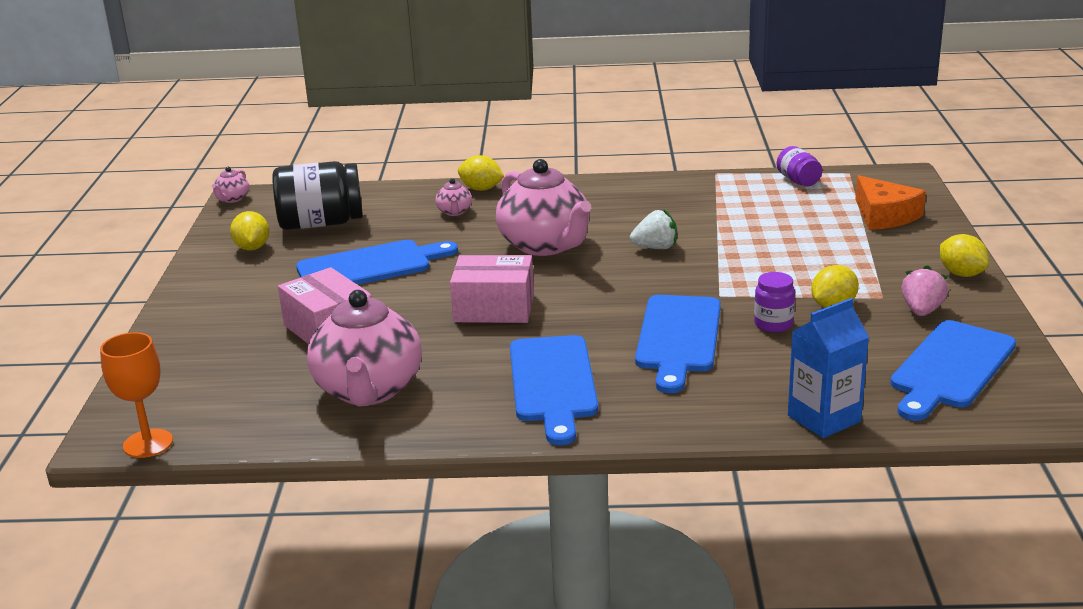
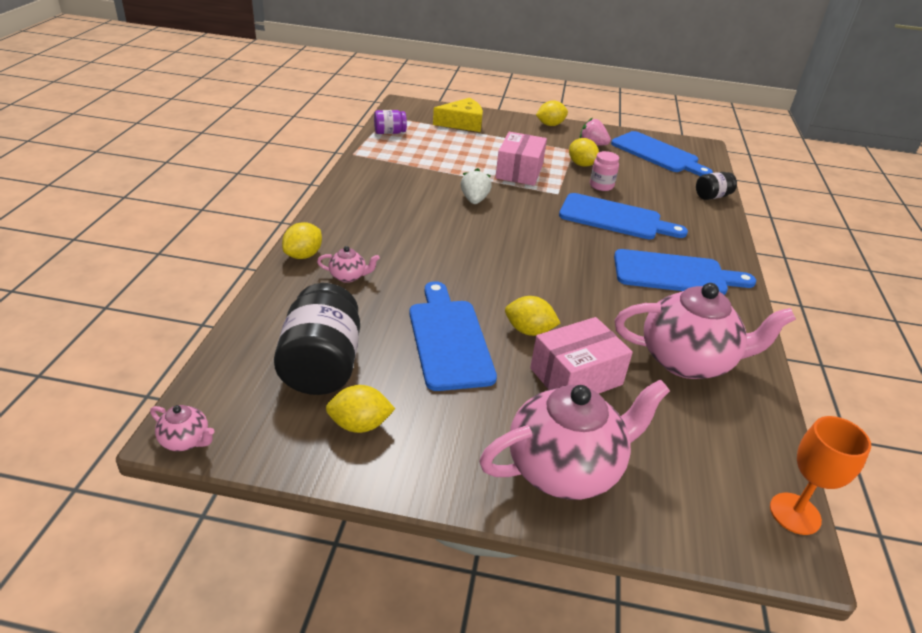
camera: 85 degrees left, 10 degrees up
(396, 301) = (529, 331): none -> yellow lemon
(494, 308) = (555, 282): pink box -> pink box (519, 171)
(545, 245) = (447, 242): pink teapot -> pink teapot (565, 468)
(773, 324) = (601, 186): purple jar -> pink jar
(824, 418) = (712, 196): blue carton -> black jar
(884, 216) = (462, 123): orange cheese -> yellow cheese

